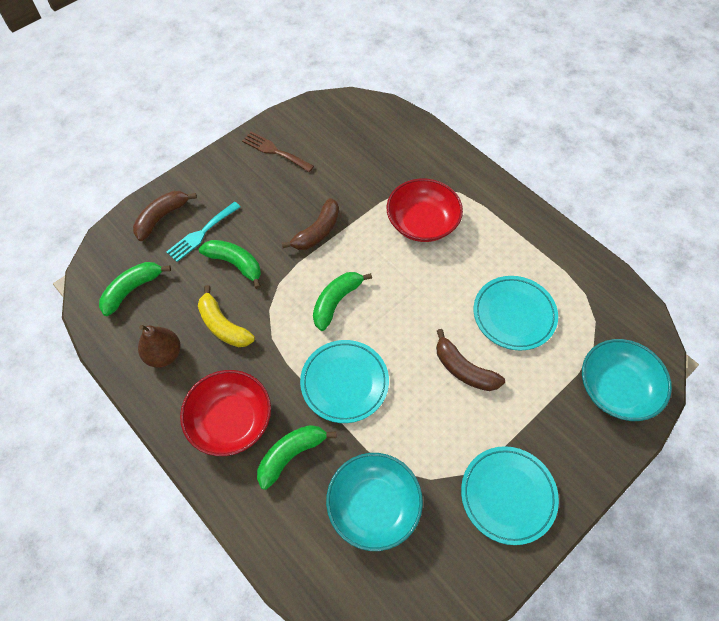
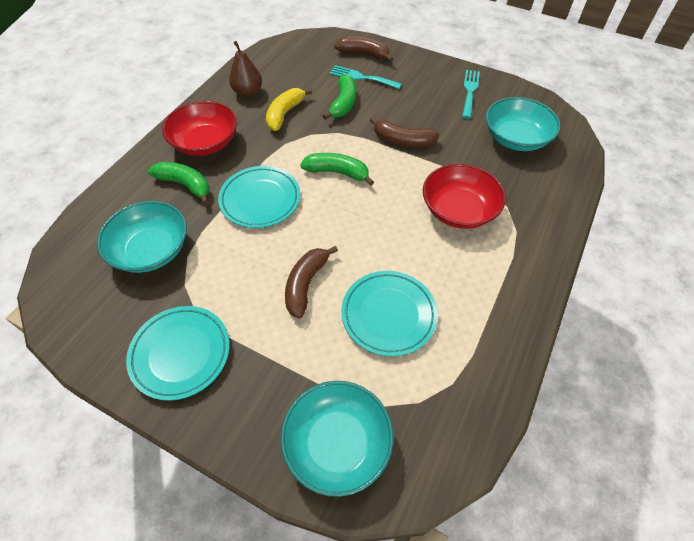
camera: 70 degrees right, 5 degrees down
(132, 289) = (294, 61): green banana -> none
(275, 151) = (470, 91): brown fork -> turquoise fork
(355, 145) = (516, 138): none -> turquoise bowl

